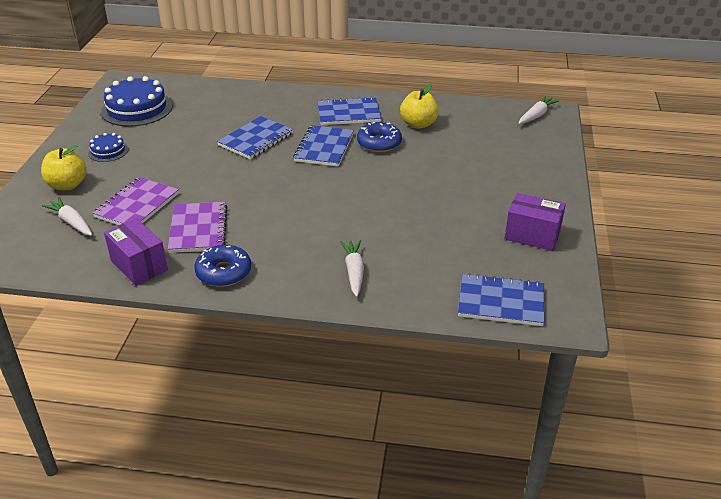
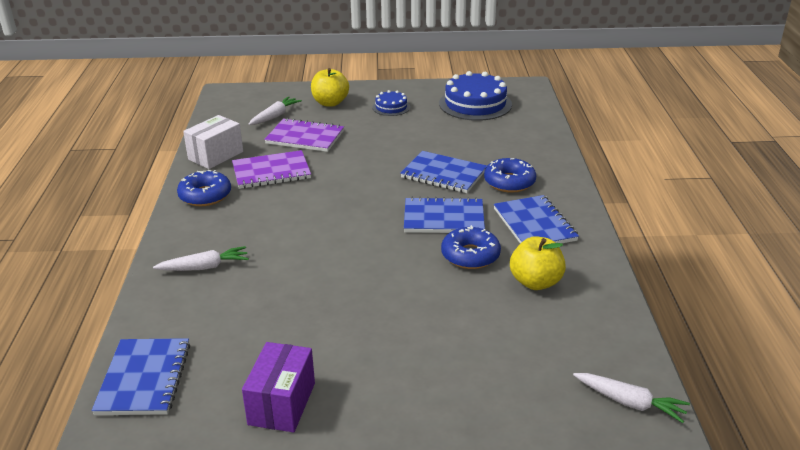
camera: 80 degrees right, 5 degrees down
(139, 265) = (216, 156): purple box -> white box
(284, 114) = (509, 182): none -> blue donut

